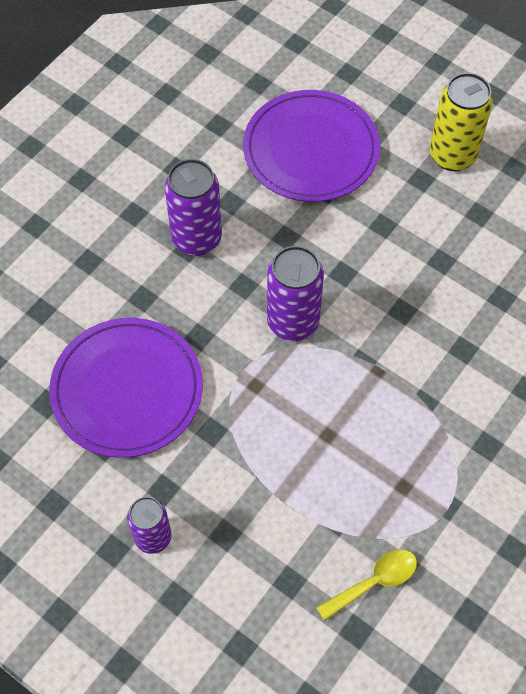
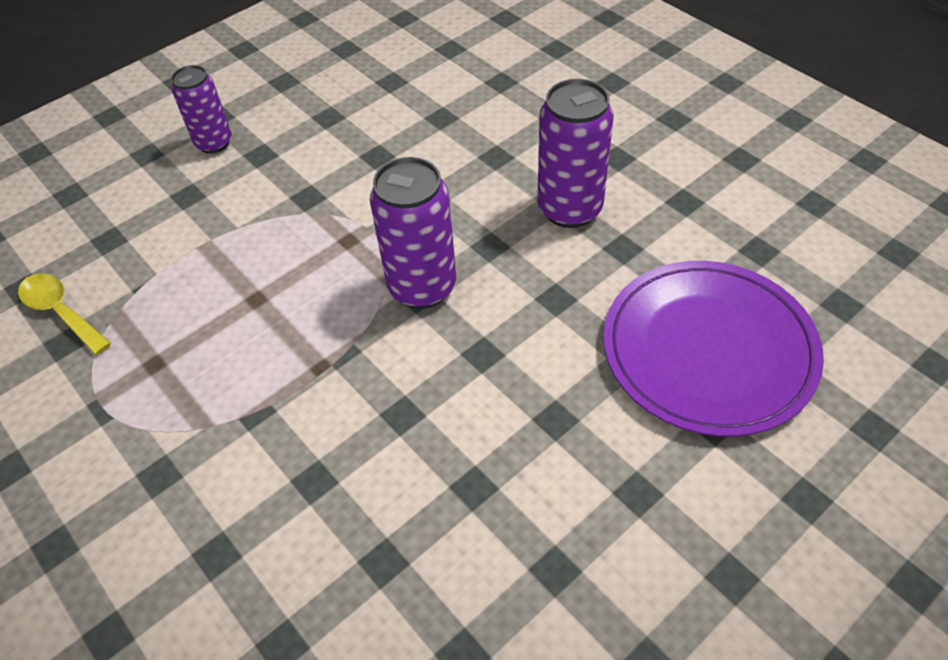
camera: 105 degrees right, 10 degrees down
(127, 389) = (384, 136): purple plate -> none
(374, 582) = (61, 312): yellow spoon -> yellow spoon turned 150 degrees clockwise
(452, 155) = (685, 556): yellow can -> none

